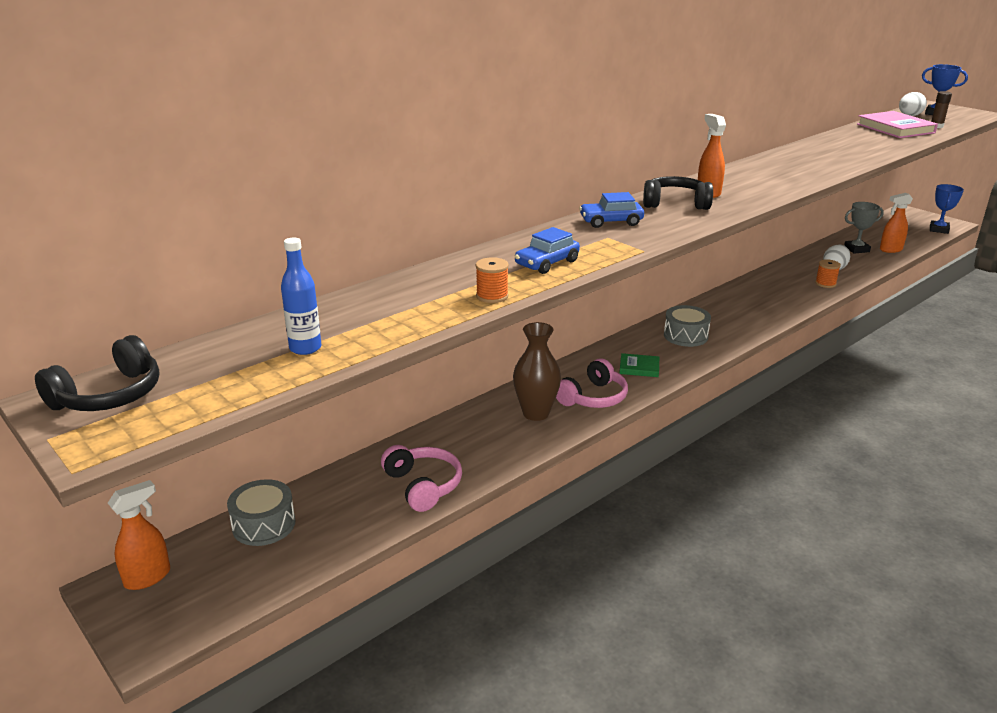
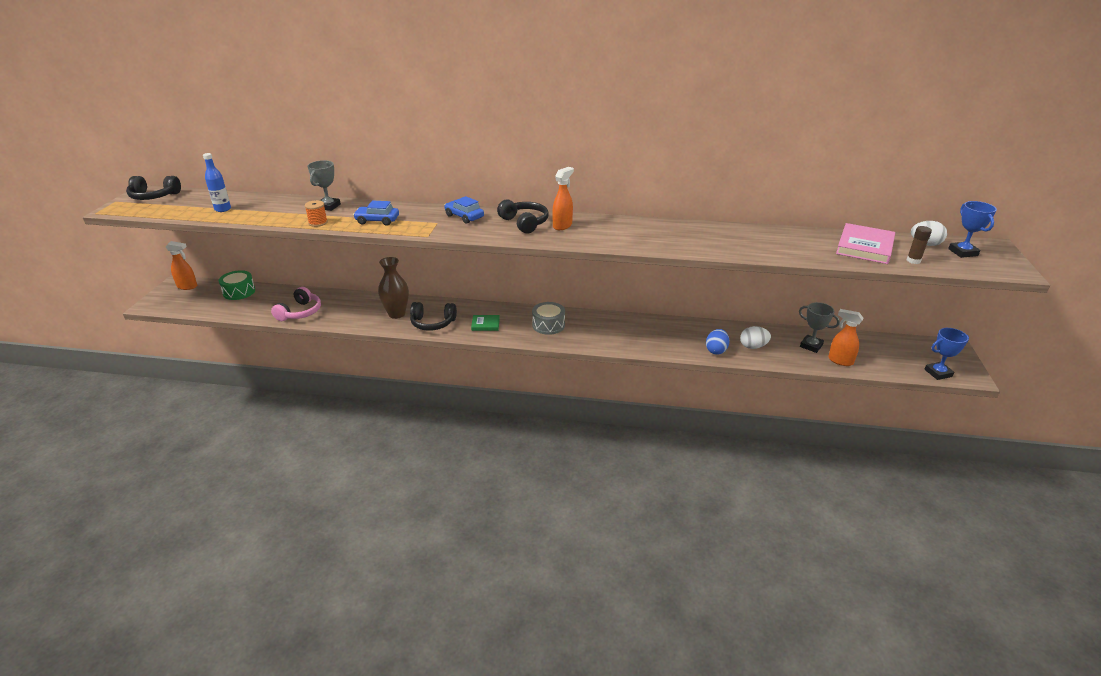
camera: 50 degrees right, 5 degrees up
(264, 524) = (239, 292): grey drum -> green drum
(440, 278) = (328, 206): none -> grey trophy
(593, 397) = (432, 323): pink headphones -> black headphones
(639, 367) = (485, 324): green book -> green book turned 60 degrees counterclockwise
(825, 283) = (716, 350): orange spool -> blue egg

